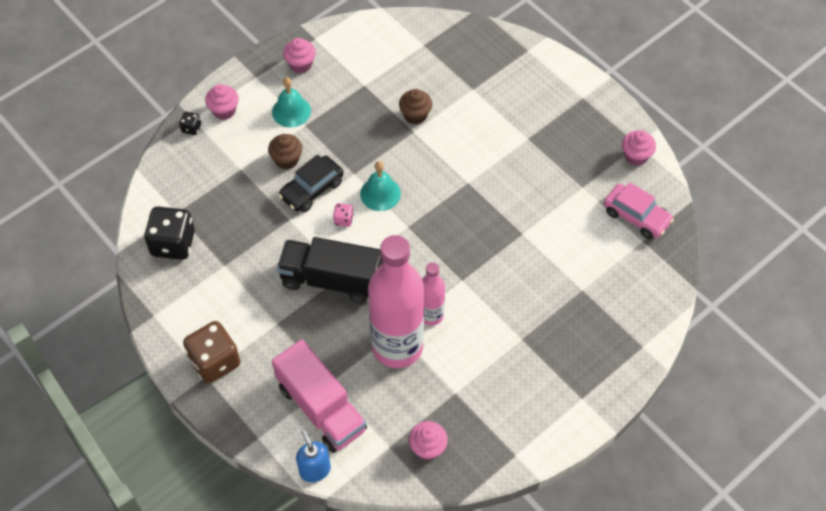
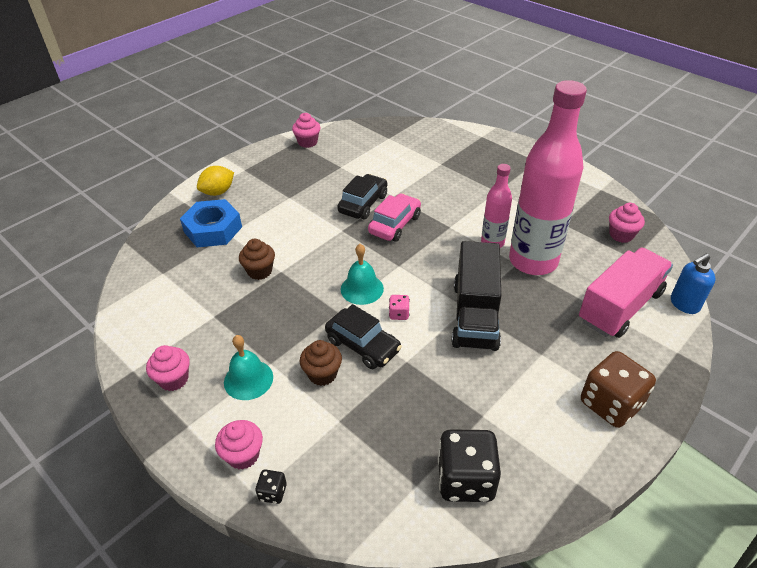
camera: 95 degrees left, 15 degrees down
(481, 76) = (213, 229): none -> blue nut
(510, 204) = (363, 204): none -> black car
(542, 77) = (218, 192): none -> yellow lemon
(636, 216) = (366, 141): pink car -> pink car (395, 224)

